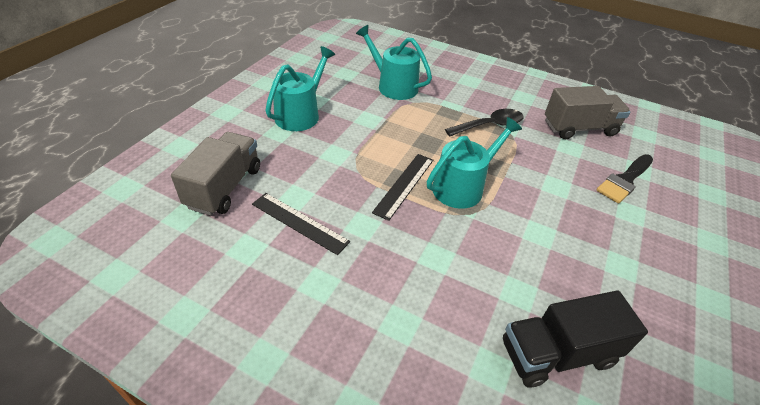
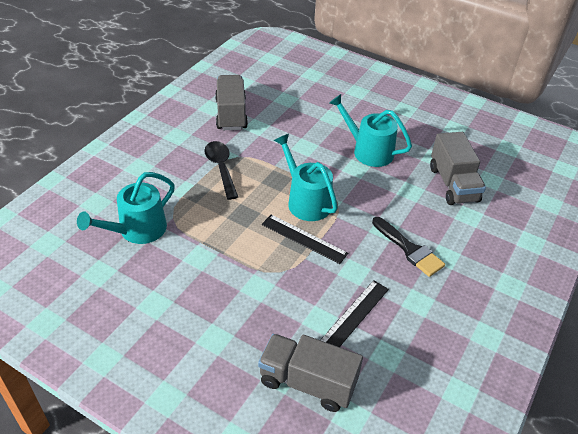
camera: 85 degrees left, 0 degrees up
(300, 114) = (182, 318): turquoise watering can -> turquoise watering can (368, 151)
(557, 353) = (453, 184): black truck -> grey truck
(624, 180) = (298, 110): black brush -> black brush (409, 249)

